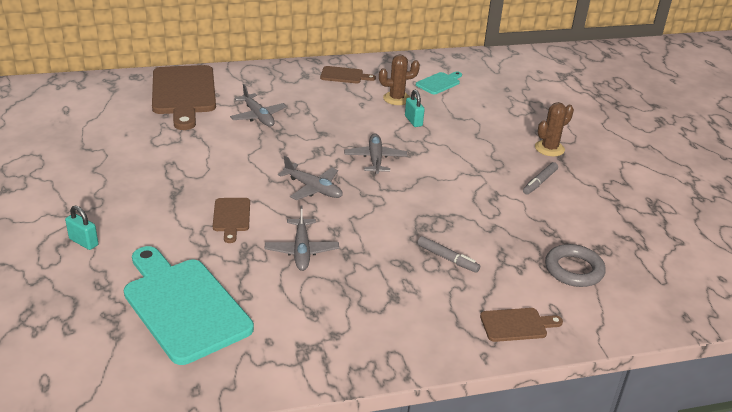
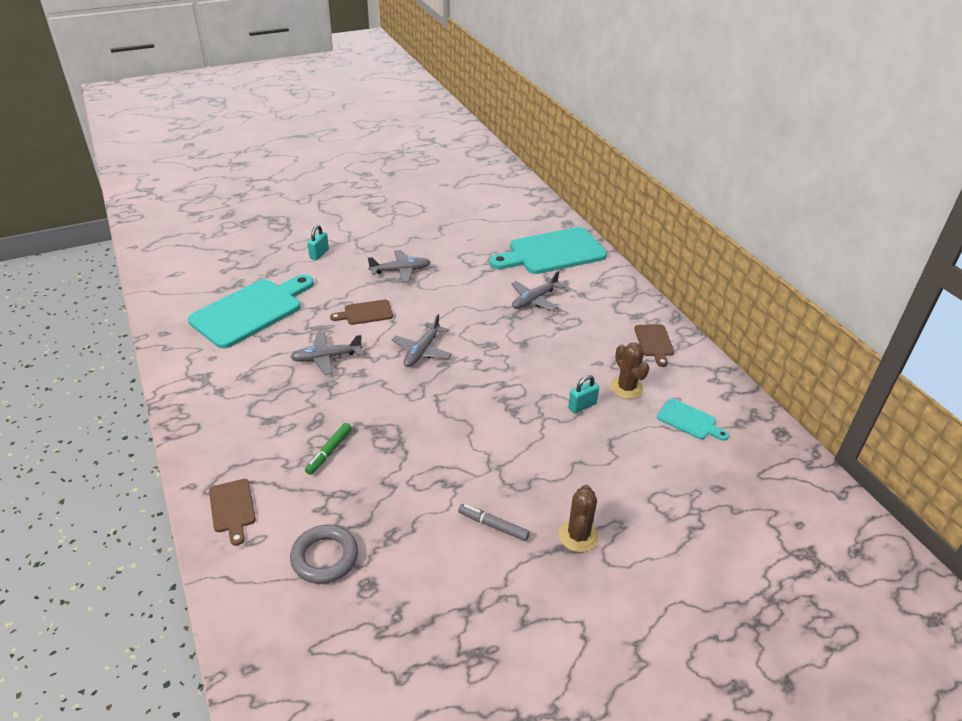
camera: 80 degrees right, 5 degrees up
(183, 93) = (552, 252): brown cutting board -> turquoise cutting board
(375, 159) = (489, 385): grey plane -> grey plane (400, 271)
(447, 258) = (329, 452): grey marker -> green marker
(549, 148) = (578, 536): brown cactus -> brown cactus turned 60 degrees clockwise

